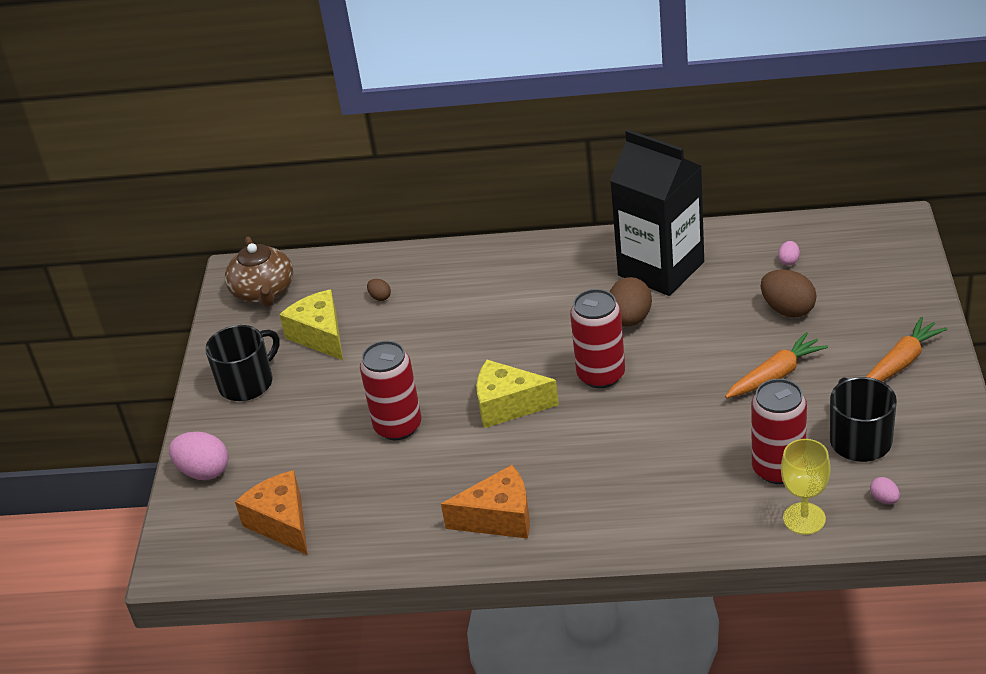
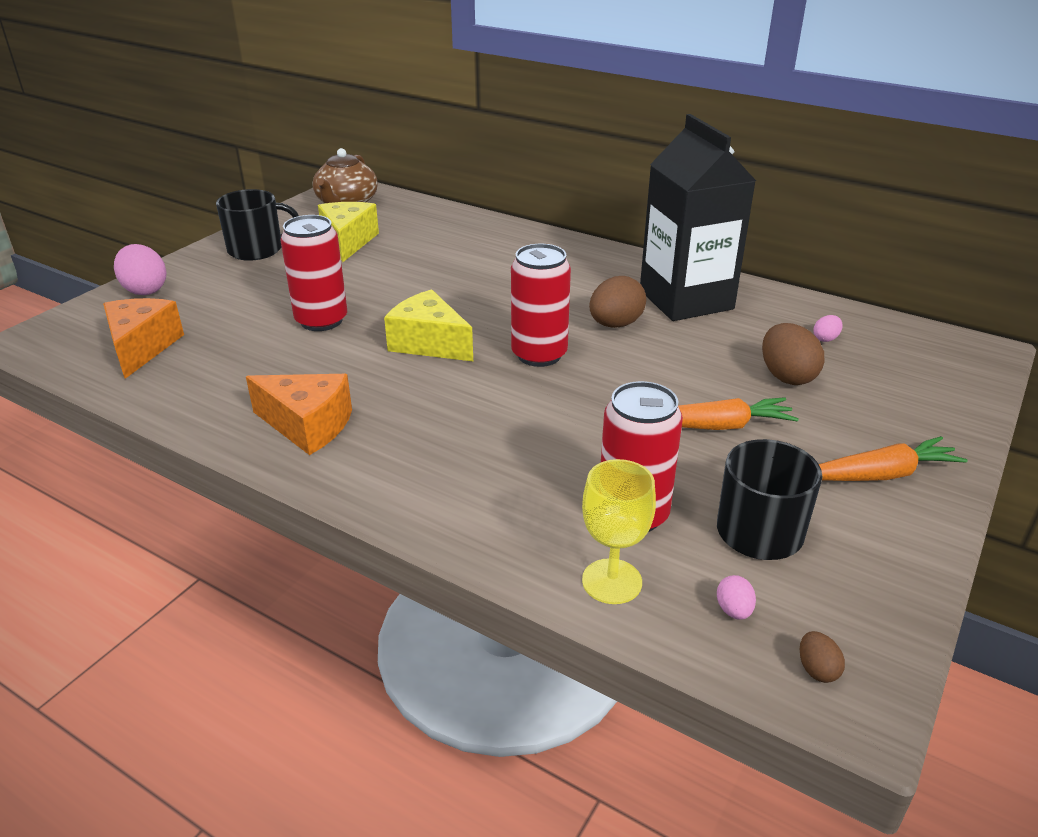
camera: 25 degrees right, 5 degrees down
(380, 297) = (424, 235): brown egg -> brown egg (817, 669)

